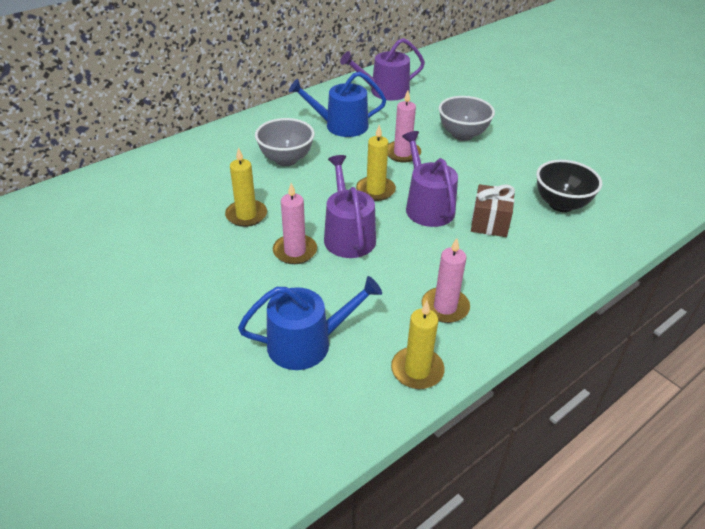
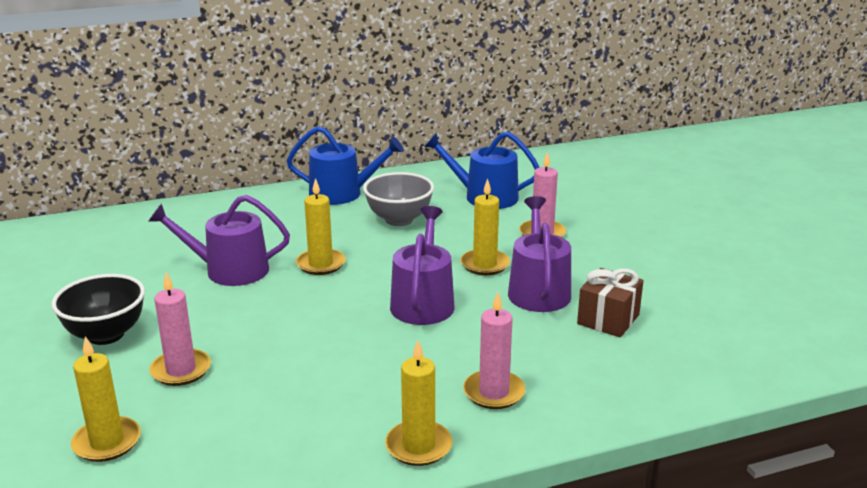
camera: 20 degrees right, 15 degrees down
(163, 435) = (107, 442): none -> yellow candle
(295, 251) = (352, 306): pink candle -> pink candle (181, 370)
(307, 343) = (309, 394): blue watering can -> blue watering can (342, 193)
(384, 91) = (560, 170): purple watering can -> purple watering can (229, 270)
(462, 135) = (632, 226): grey bowl -> none
(561, 204) = (718, 316): black bowl -> black bowl (106, 335)

